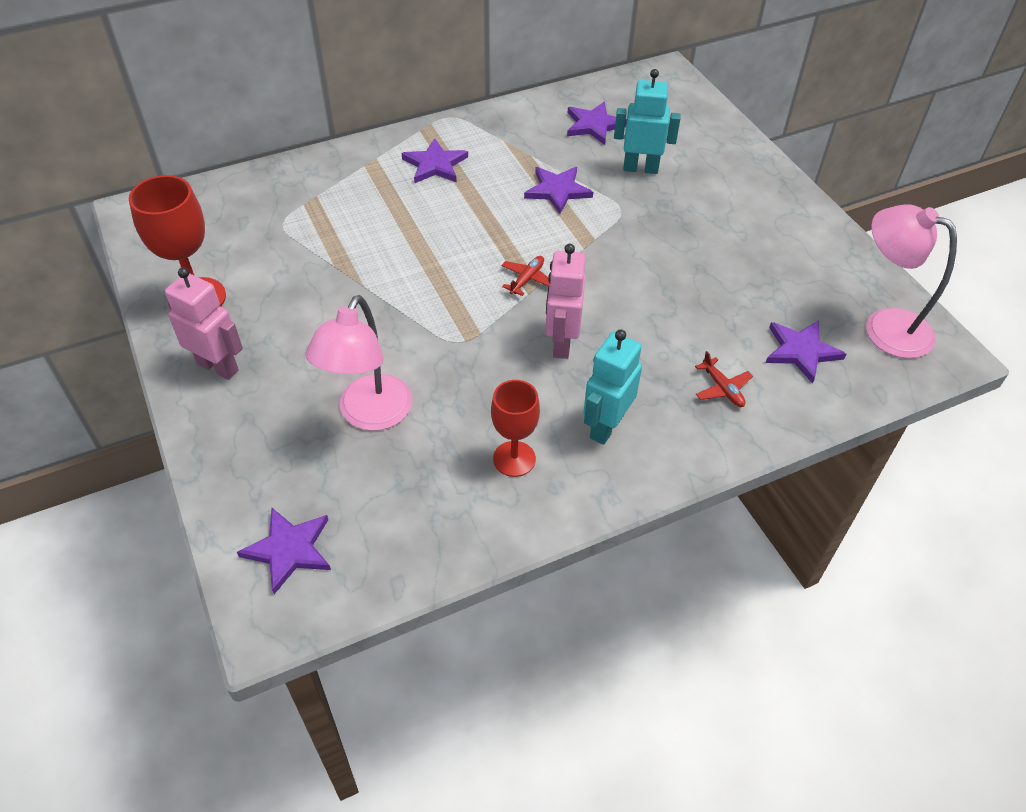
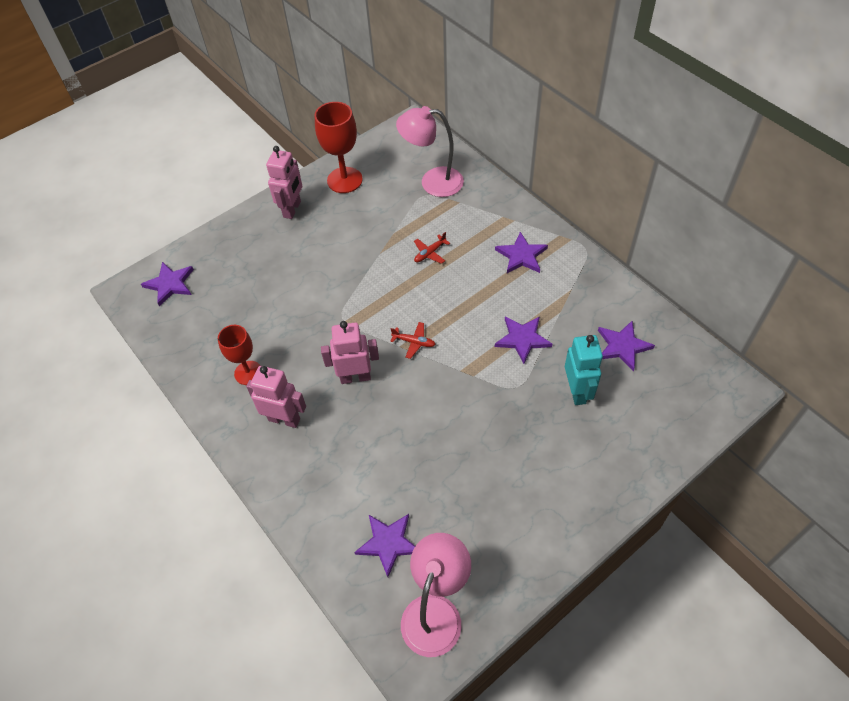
camera: 80 degrees right, 5 degrees up
(369, 415) = (269, 290): pink lamp -> pink lamp (432, 182)
(606, 426) = (284, 419): turquoise robot -> pink robot
(722, 388) = (335, 489): red plane -> red plane (430, 253)

